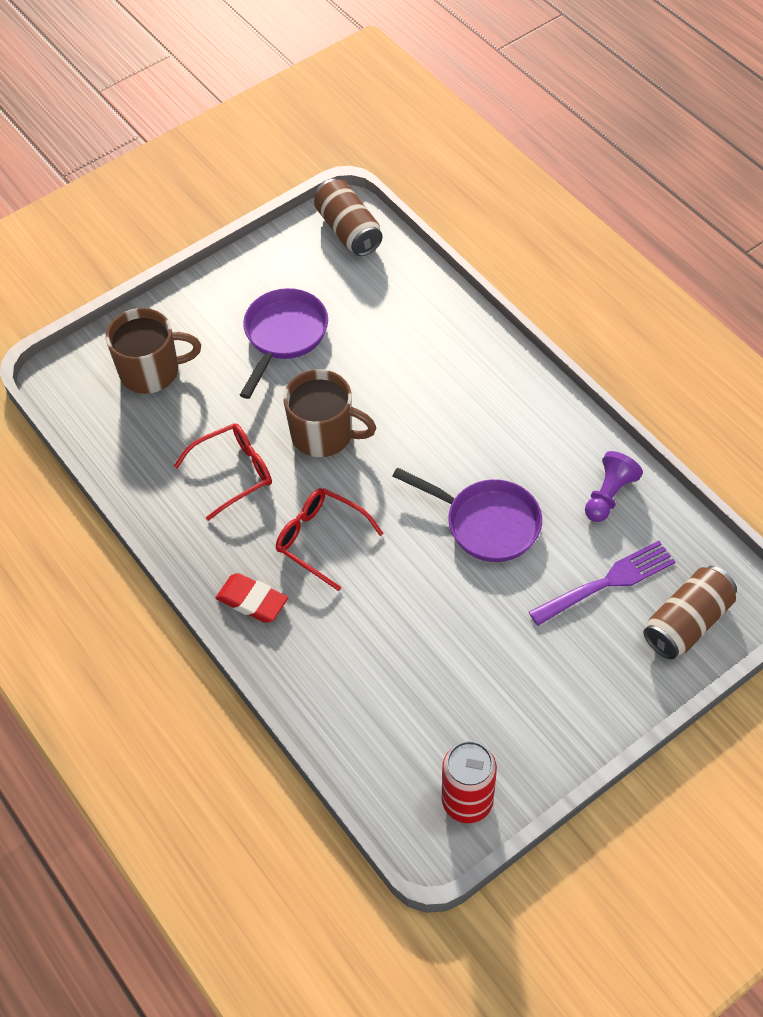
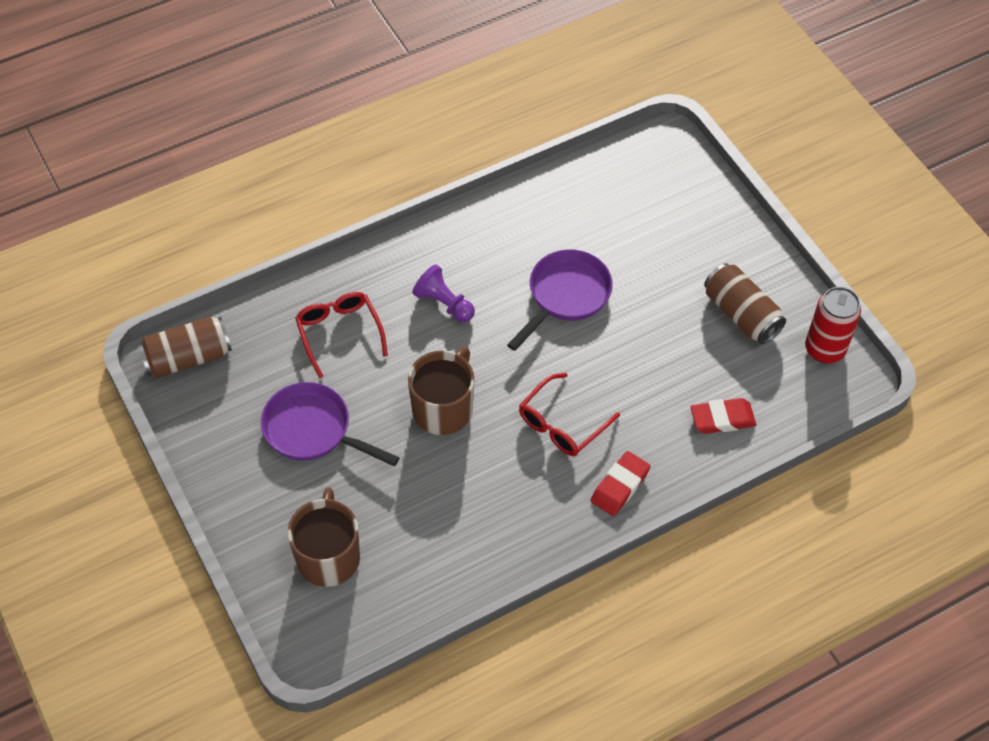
camera: 85 degrees left, 0 degrees up
(233, 473) = (473, 490): red glasses -> red glasses (339, 333)
(350, 694) = (722, 419): none -> red eraser
(607, 582) = (637, 223): purple fork -> none
(609, 495) = (552, 206): purple pawn -> purple pawn (444, 303)
(687, 622) = (681, 179): brown can -> brown can (741, 314)

